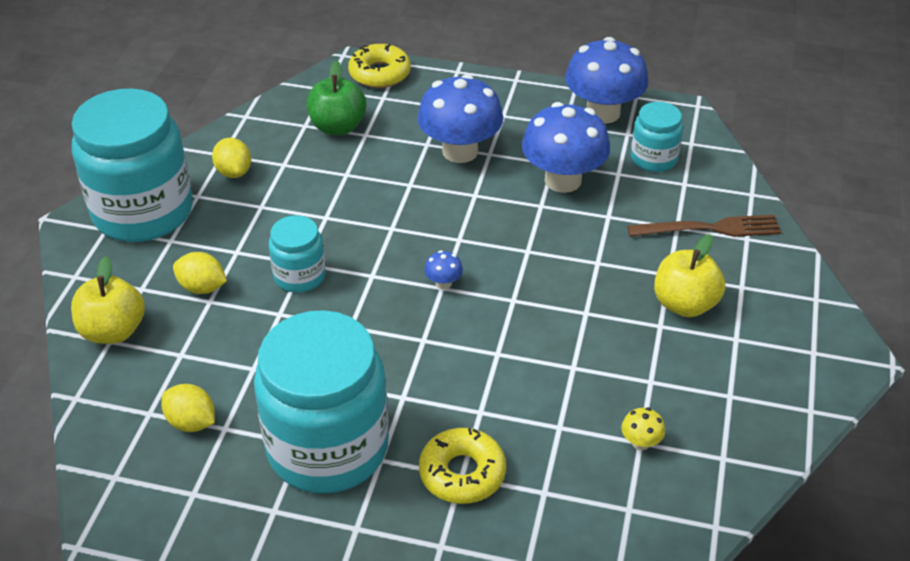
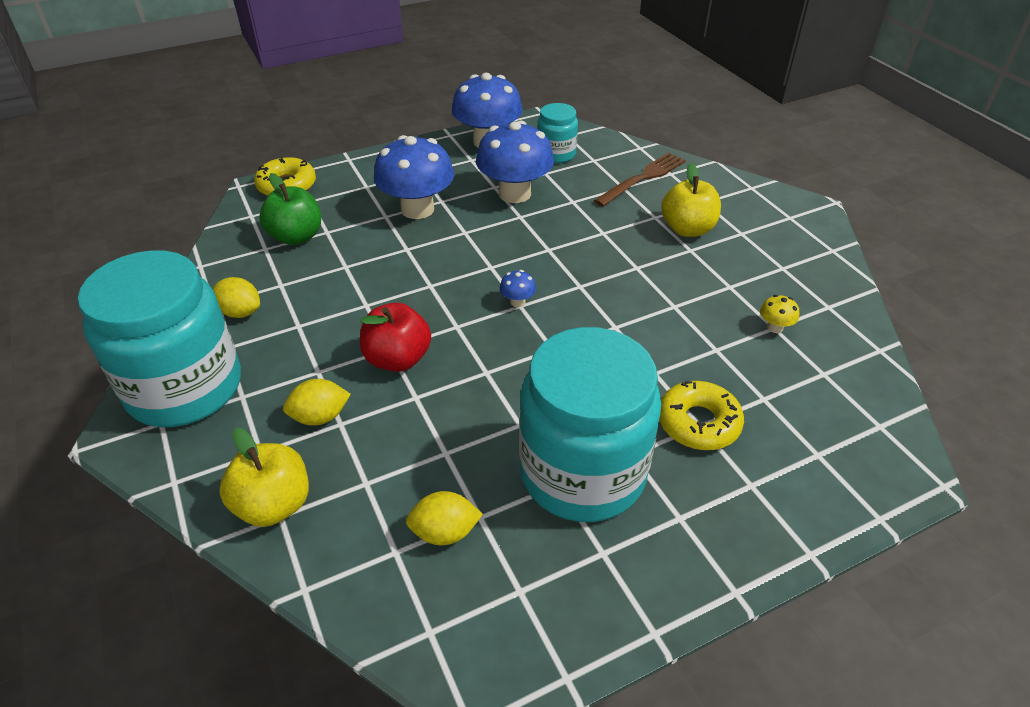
camera: 40 degrees left, 0 degrees up
(299, 276) = (398, 359): turquoise jar -> red apple

